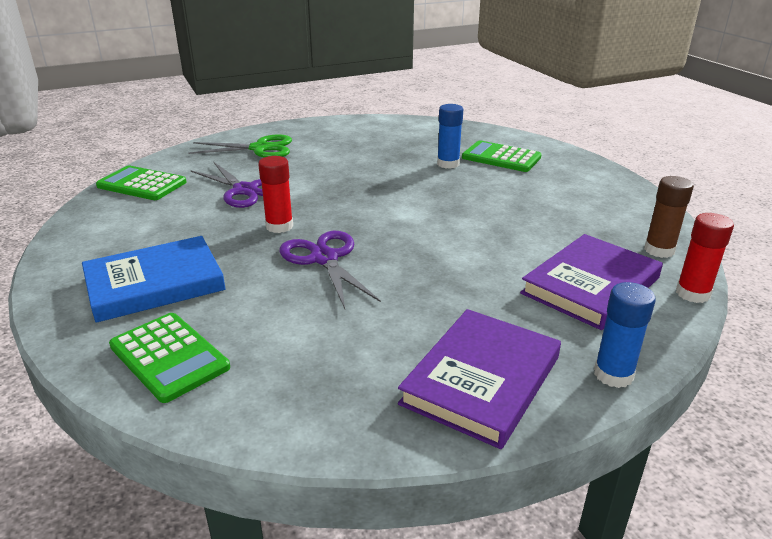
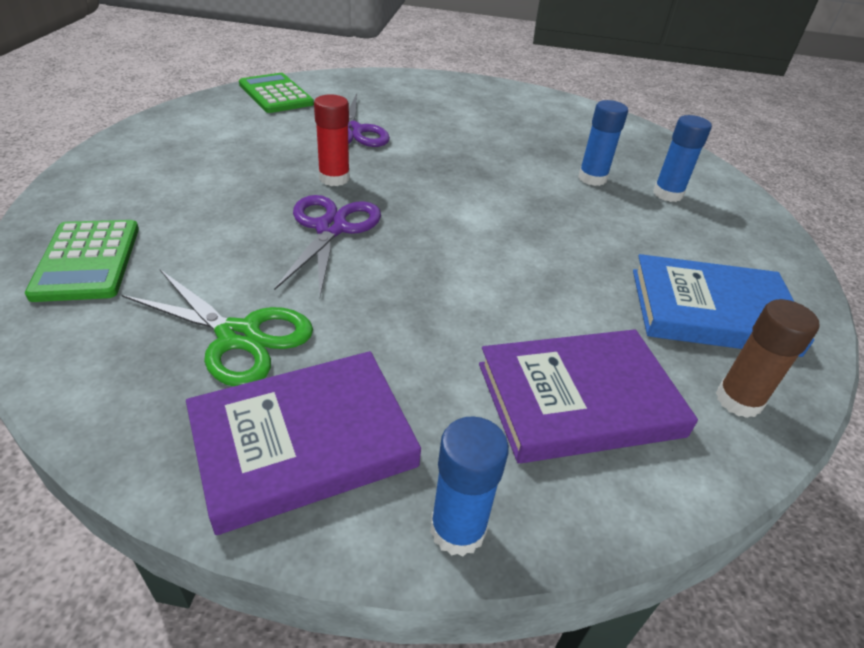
camera: 30 degrees right, 10 degrees up
(155, 283) = (166, 188): blue book -> blue book (711, 311)
(260, 148) = (418, 95): green scissors -> green scissors (238, 336)
(501, 157) = (667, 194): green calculator -> blue glue stick
(692, 293) = (712, 485): red glue stick -> none

